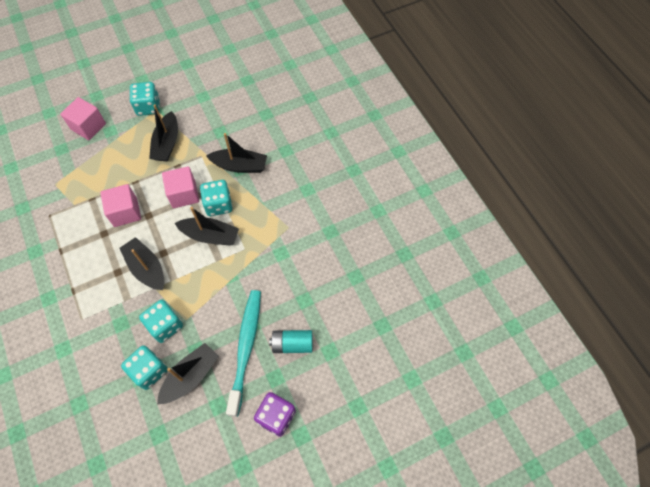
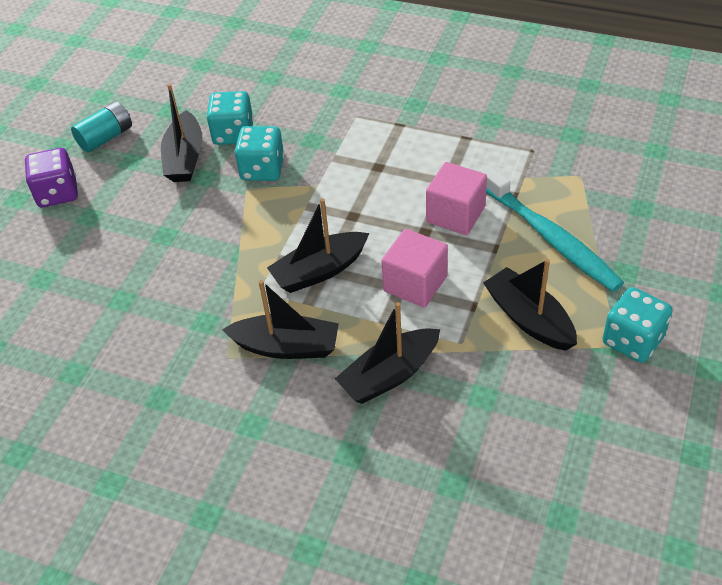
camera: 140 degrees right, 15 degrees down
(88, 126) = (658, 253): pink cube -> none
(147, 268) = (350, 191): black boat -> black boat (286, 347)
(218, 205) = (354, 308): turquoise dice -> none
(245, 348) = (149, 214): turquoise toothbrush -> turquoise toothbrush (550, 237)
(292, 344) = (96, 253): turquoise battery -> turquoise battery (106, 137)

